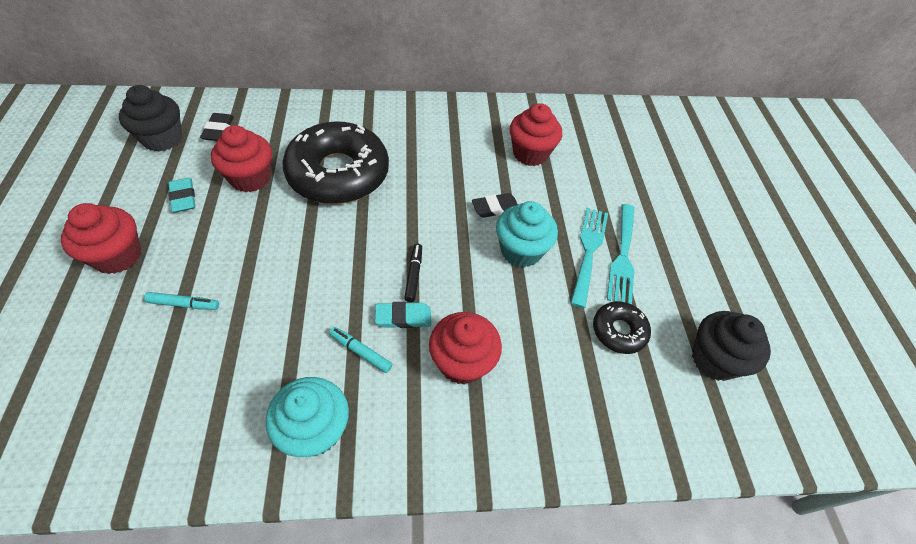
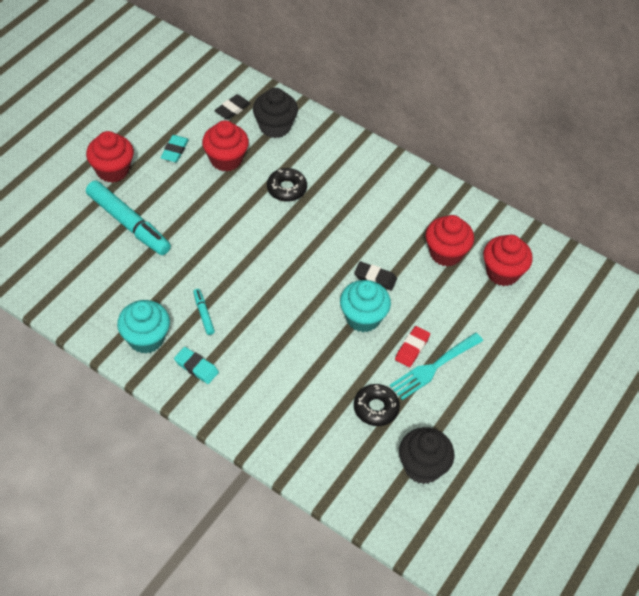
camera: 40 degrees right, 0 degrees up
(162, 139) = (191, 97): black cupcake -> black cupcake (275, 127)
(184, 304) = (128, 223): turquoise marker -> turquoise marker, size x2.21
(338, 174) = (286, 189): black donut -> black donut, size x0.47
(403, 317) = (245, 310): turquoise eraser -> turquoise eraser (196, 367)
(414, 275) = (275, 289): black marker -> none
(462, 362) = (257, 359): red cupcake -> red cupcake (502, 272)
(588, 251) = (412, 348): turquoise fork -> red eraser

